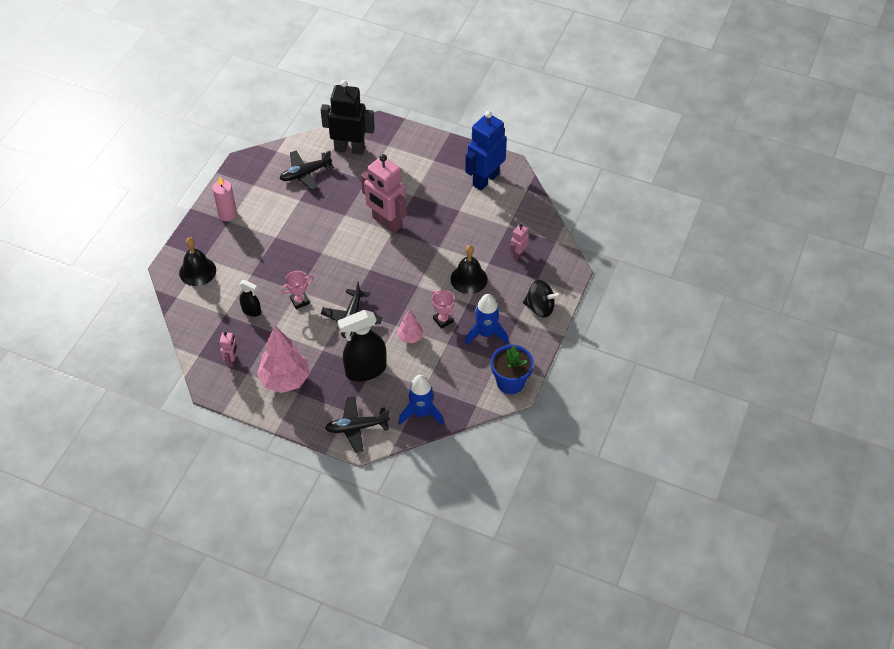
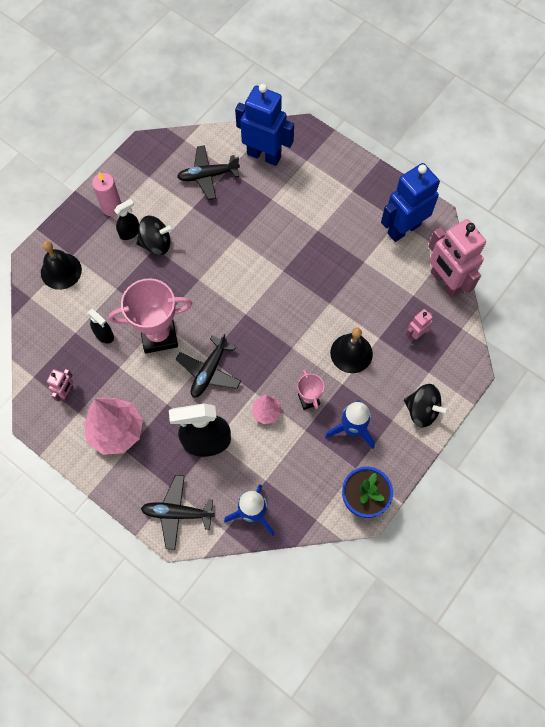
camera: 15 degrees right, 15 degrees up
(250, 230) = (130, 232): none -> black spray bottle
(276, 233) = (156, 243): none -> black spinning top
(299, 301) = (159, 335): pink trophy -> pink trophy, size x1.96
(349, 149) = (264, 155): black robot -> blue robot
(386, 222) = (279, 258): pink robot -> pink robot (445, 282)

